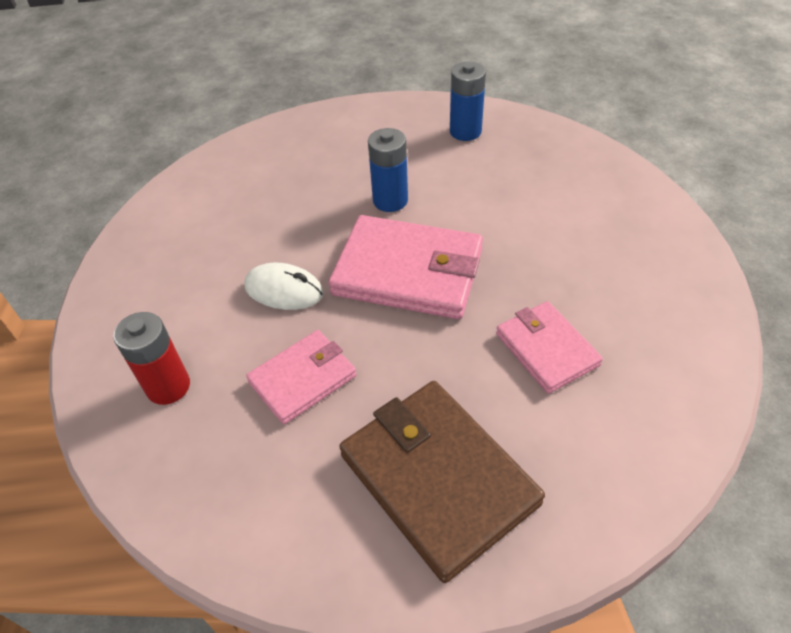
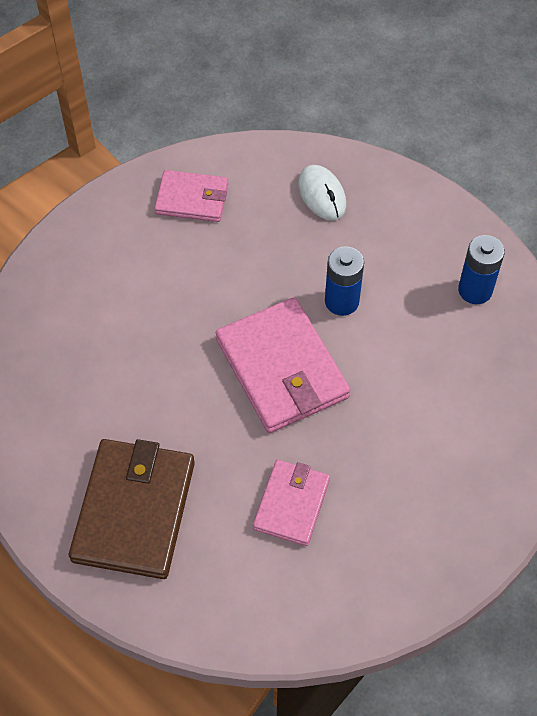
camera: 45 degrees right, 10 degrees up
(168, 386) = (66, 313): red battery -> none
(284, 290) = (194, 308): white mouse -> white mouse (322, 195)
(303, 379) = (137, 380): pink wallet -> pink wallet (192, 199)

